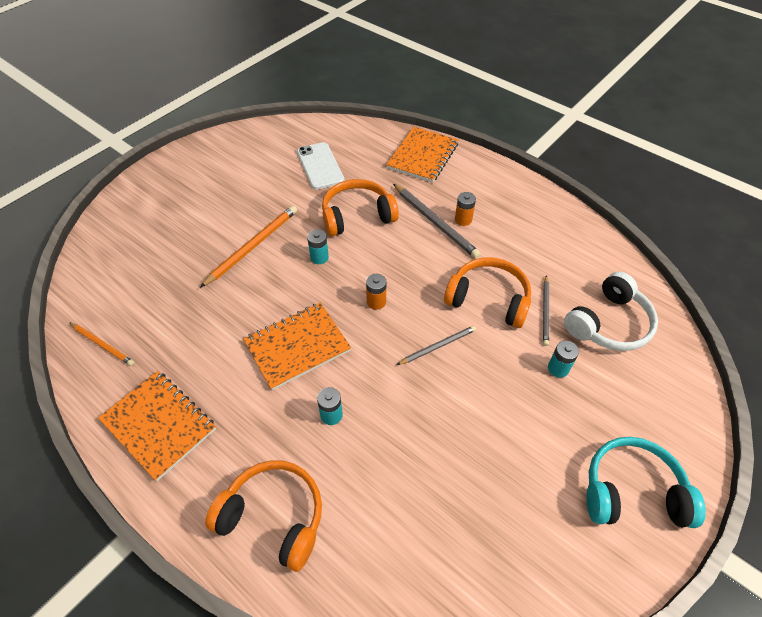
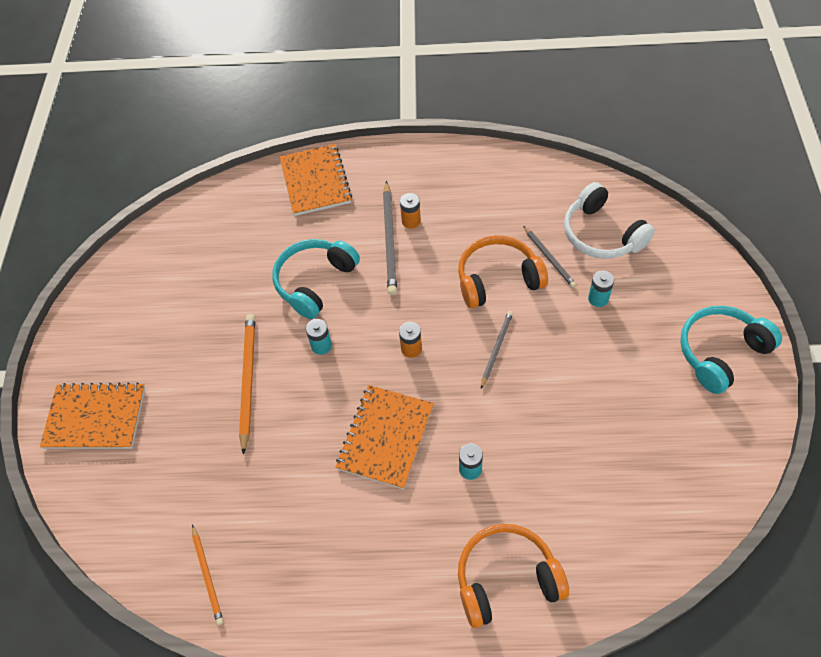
camera: 35 degrees left, 5 degrees up
(103, 345) = (207, 576): orange pencil -> orange pencil turned 75 degrees clockwise
(159, 425) = (339, 594): orange notebook -> orange notebook (95, 417)
(320, 166) = (227, 256): white phone -> none
(357, 216) = (315, 282): orange headphones -> turquoise headphones
(435, 222) = (390, 240): grey pencil -> grey pencil turned 75 degrees clockwise
(609, 323) = (601, 234): white headphones -> white headphones turned 135 degrees clockwise

